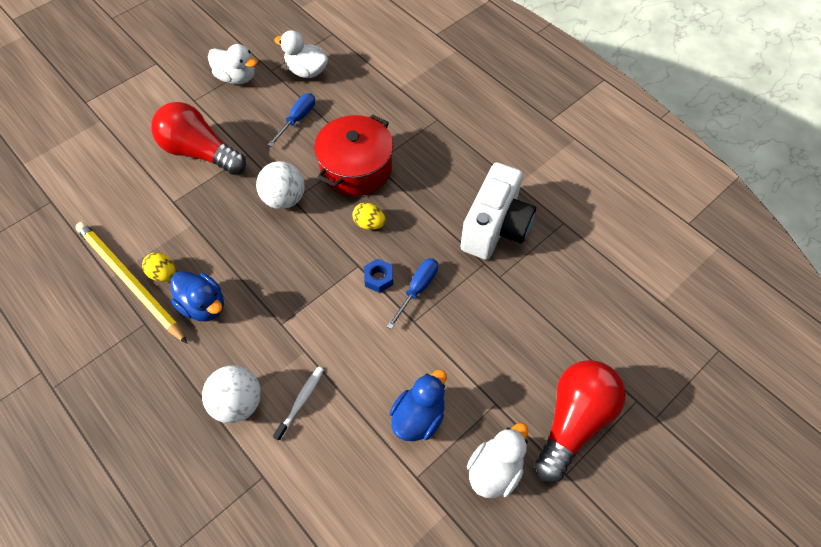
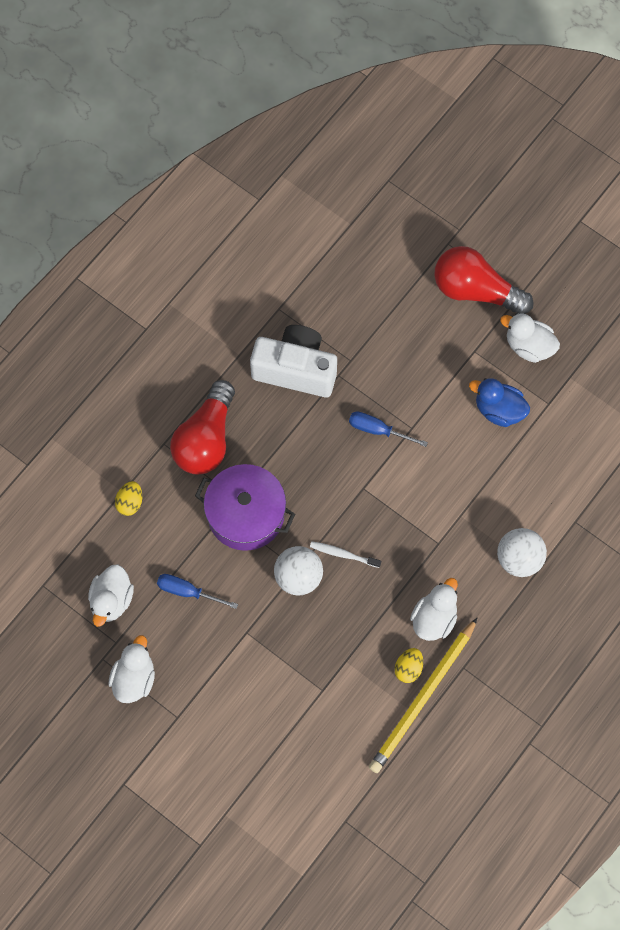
camera: 100 degrees left, 10 degrees up
(200, 152) = (252, 684): red light bulb -> red light bulb (205, 439)
(204, 305) = (434, 619): blue duck -> white duck
(301, 401) = (506, 507): white toothbrush -> white toothbrush (343, 554)
(356, 168) = (246, 514): red pot -> purple pot
(369, 224) = (313, 487): yellow egg -> yellow egg (130, 503)
(378, 278) = (373, 467): blue nut -> none

